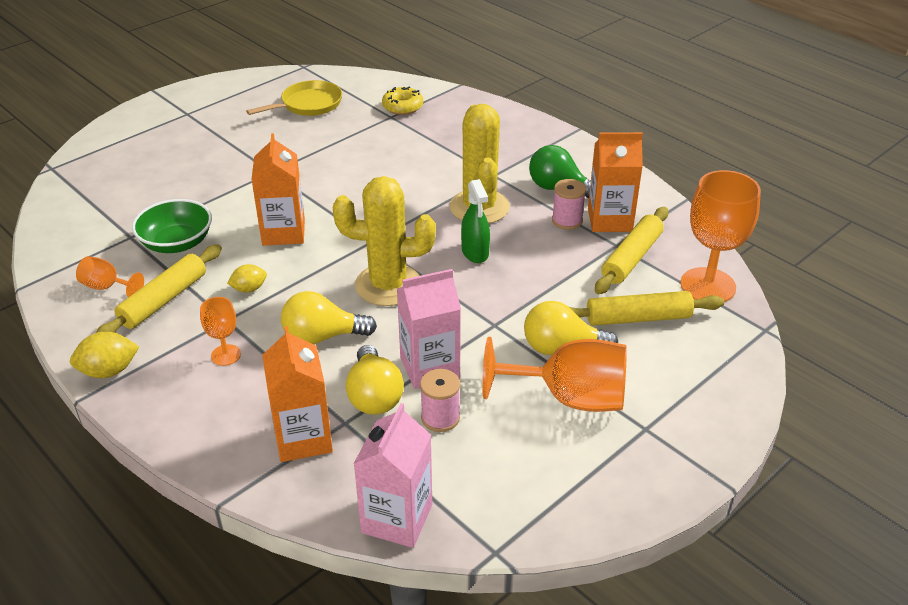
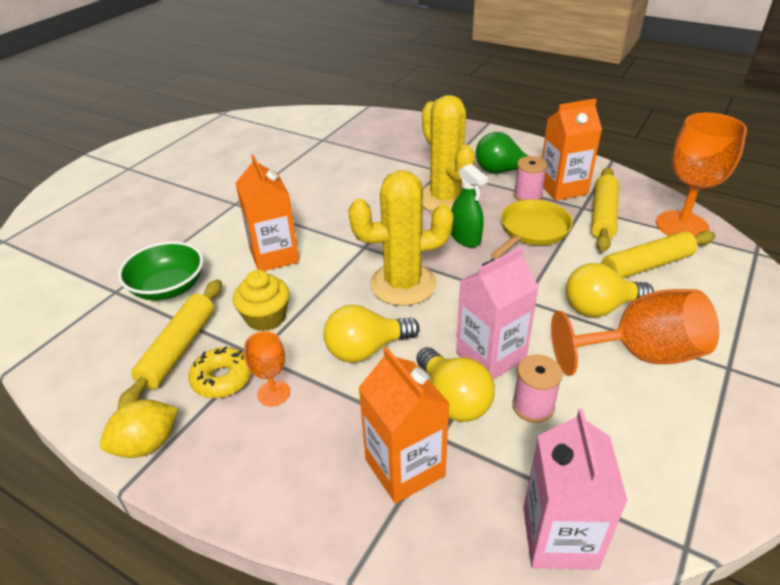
camera: 15 degrees left, 0 degrees up
(107, 287) = (109, 349): orange goblet -> none
(249, 289) = (266, 317): yellow lemon -> yellow cupcake
(308, 104) = (242, 142): yellow pan -> yellow pan (532, 230)
(402, 107) = (328, 130): yellow donut -> yellow donut (222, 379)

